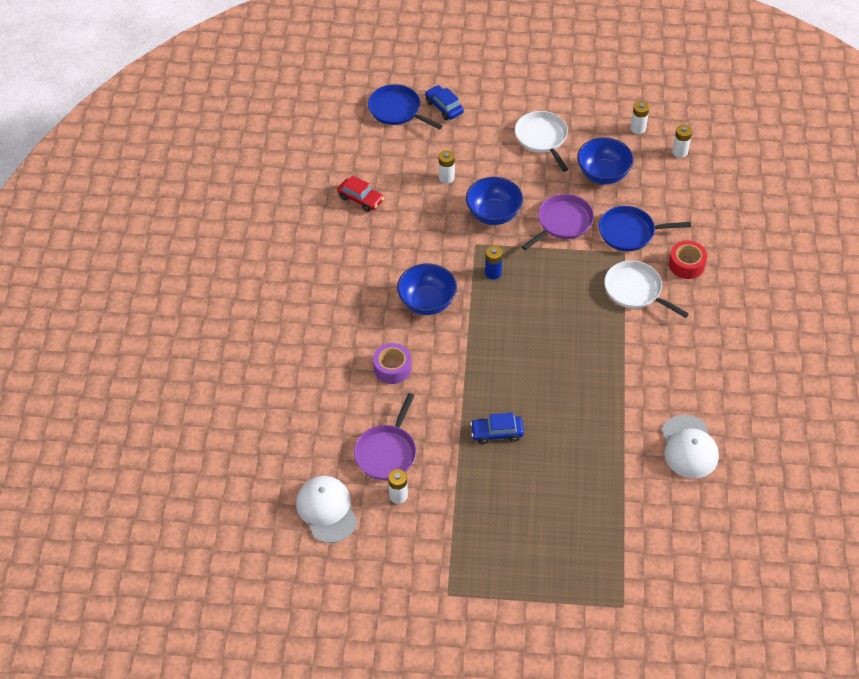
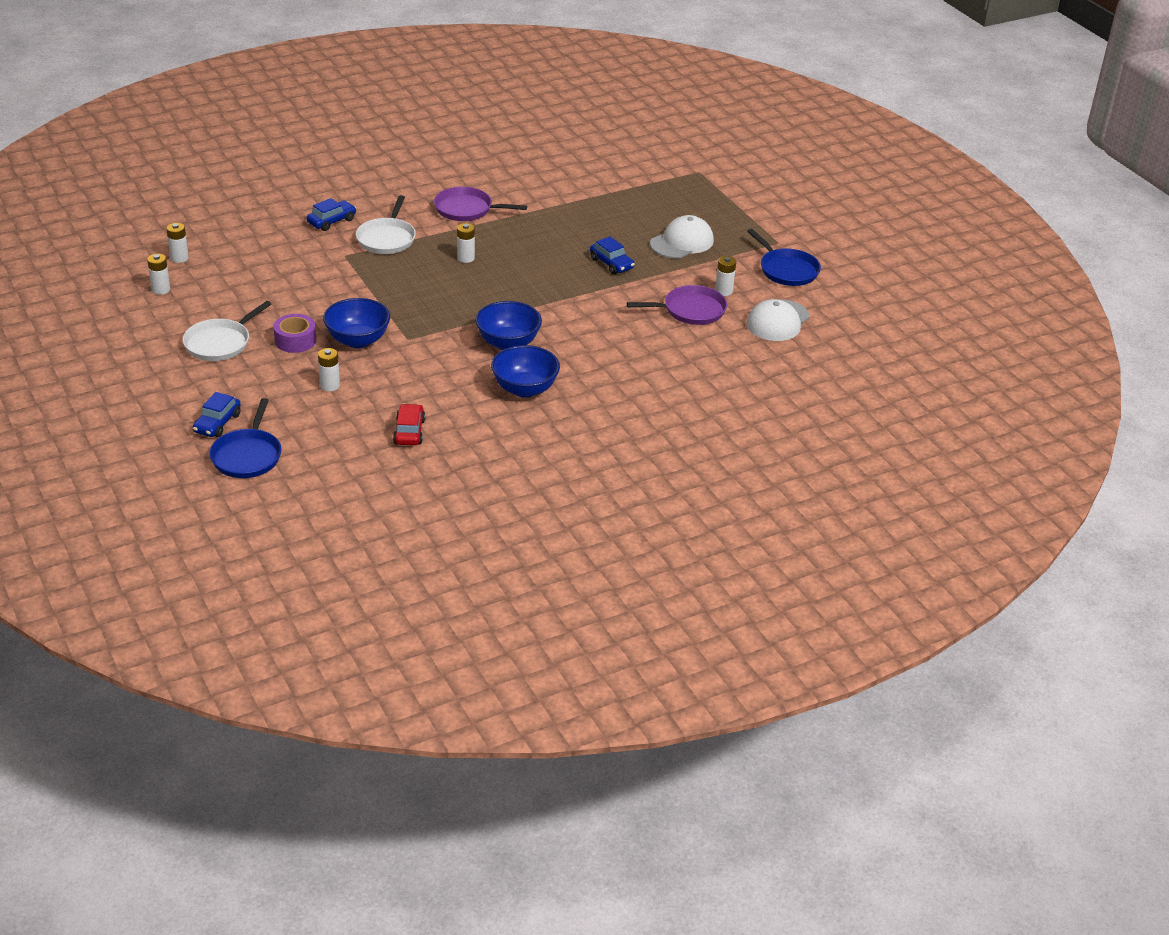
camera: 125 degrees left, 15 degrees down
(392, 368) = (602, 337): purple tape -> purple tape (295, 340)
(493, 273) = (436, 317): blue battery -> none
(562, 222) = (334, 298): purple pan -> purple pan (466, 209)
(571, 331) = (466, 258): none -> white battery
(603, 174) = (246, 292): blue bowl -> blue bowl (525, 389)
(629, 232) = (316, 259): blue pan -> blue pan (787, 270)
(686, 264) = (331, 221): red tape -> blue car
(689, 447) = (530, 177): white cap -> white cap (682, 242)

